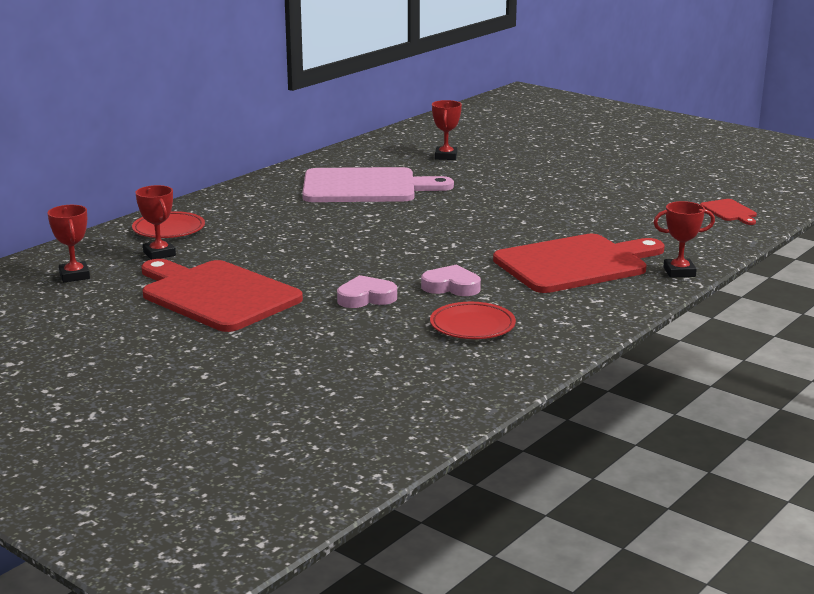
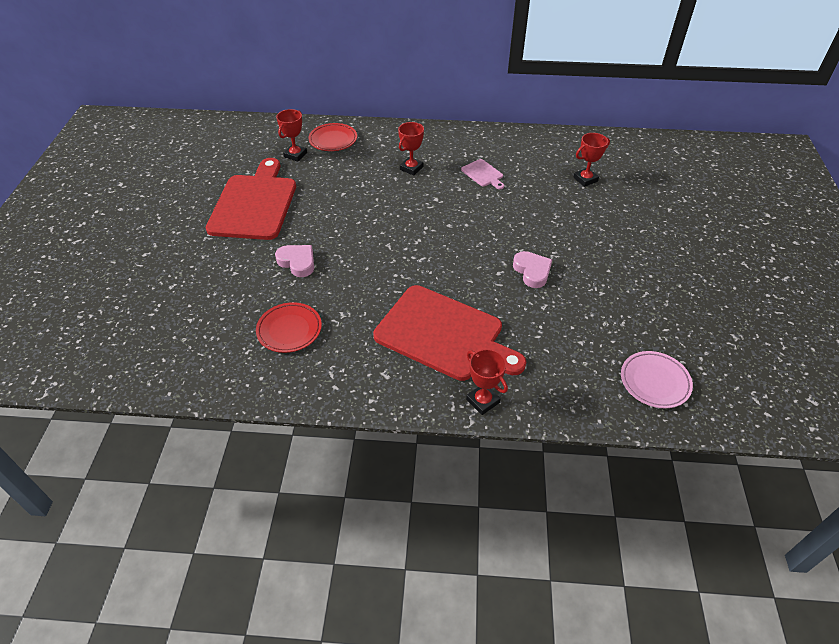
camera: 55 degrees right, 25 degrees up
(74, 276) = (241, 145): red trophy -> red trophy (411, 168)
(365, 187) = (483, 174): pink cutting board -> pink cutting board, size x0.42
(451, 286) = (347, 291): pink heart -> pink heart (532, 271)
(729, 211) = (654, 382): red cutting board -> pink plate

